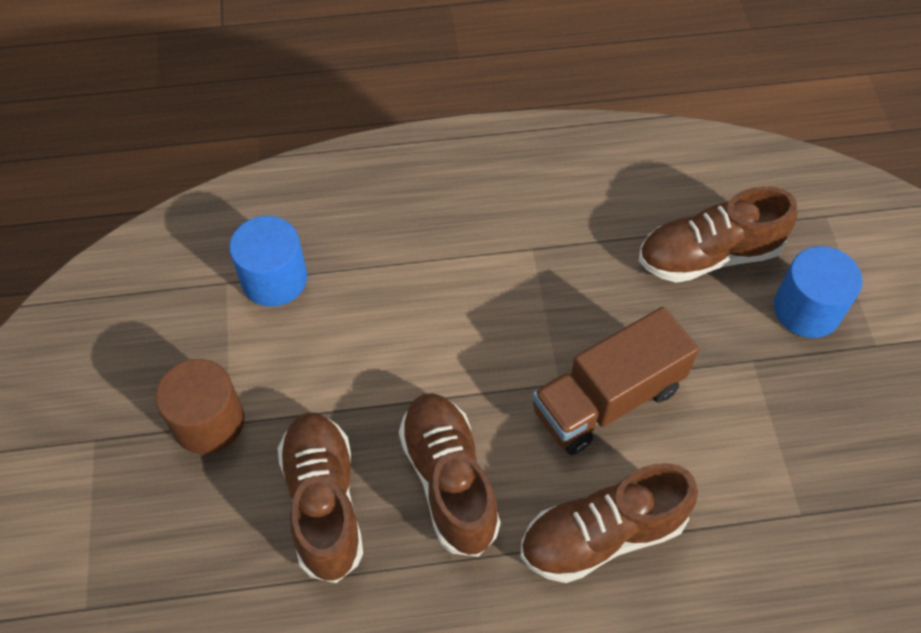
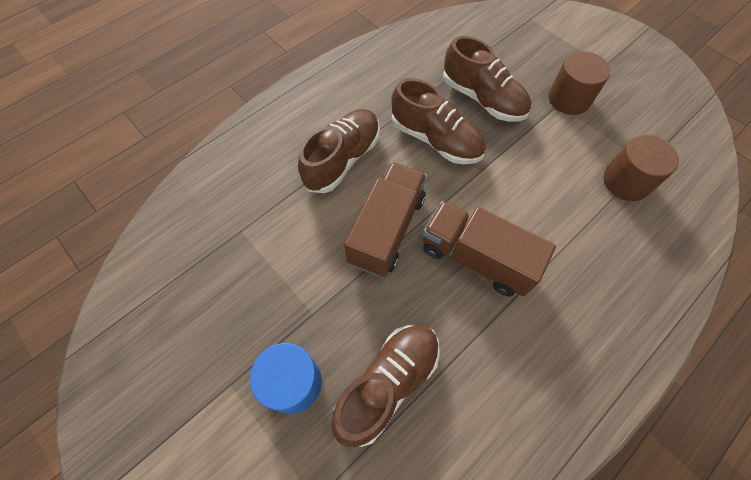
camera: 145 degrees right, 5 degrees up
(274, 279) = (626, 181): blue cylinder -> brown cylinder
(527, 307) = (476, 258): none -> brown truck

